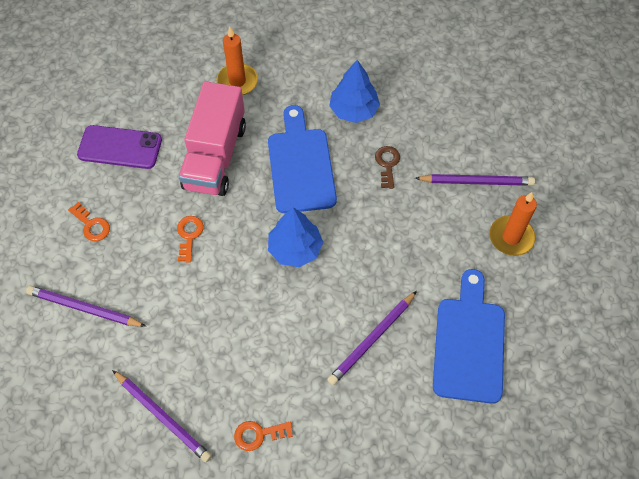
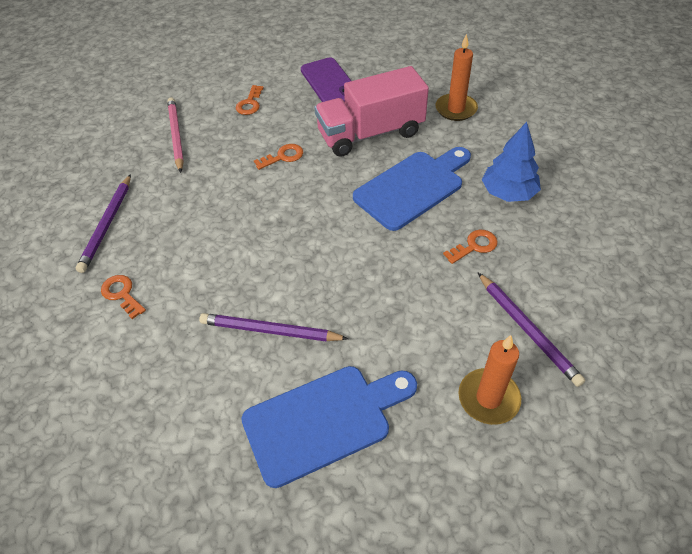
camera: 60 degrees right, 10 degrees down
(84, 308) = (176, 136): purple pencil -> pink pencil
(295, 249) = (323, 226): blue tree -> none
(387, 164) = (474, 246): brown key -> orange key

